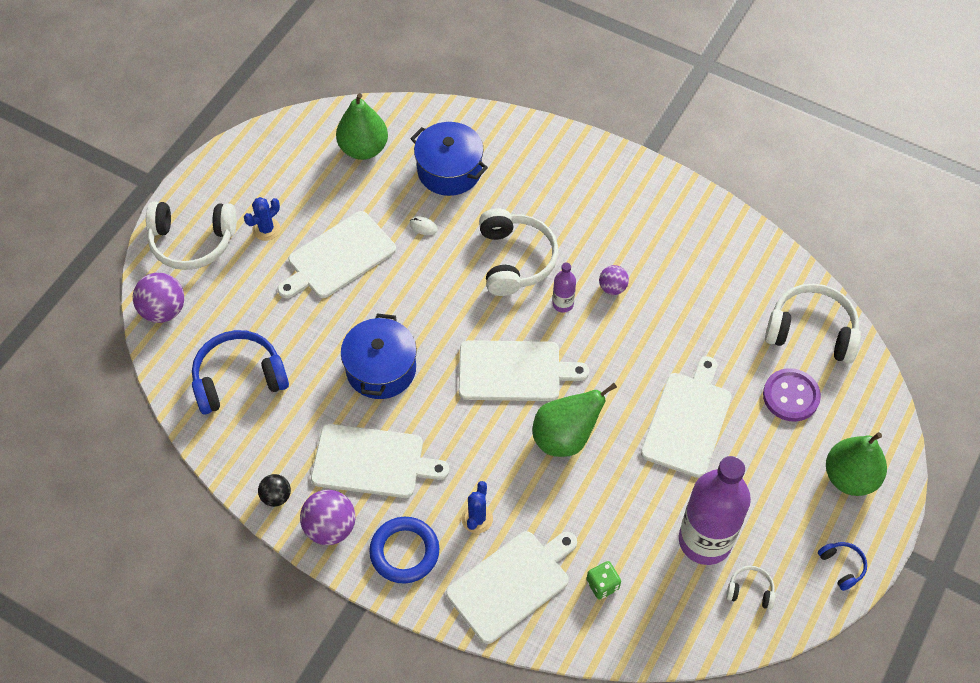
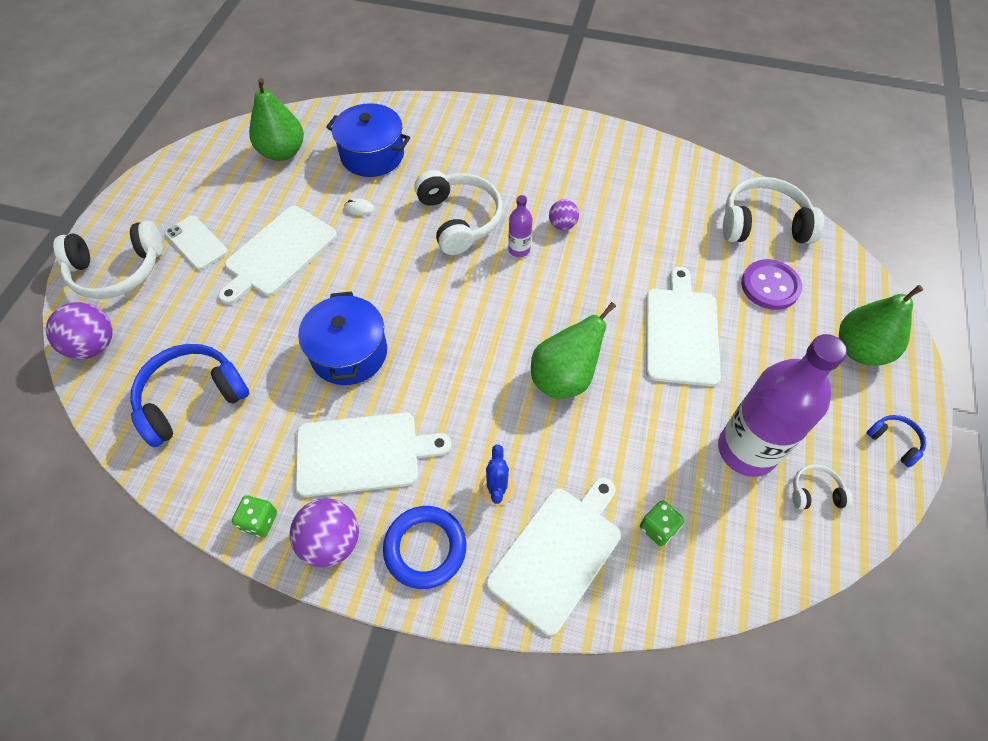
camera: 15 degrees left, 0 degrees up
(266, 229) = (196, 243): blue cactus -> white phone
(276, 496) = (259, 521): black ball -> green dice
(514, 371) = (490, 323): white cutting board -> none

